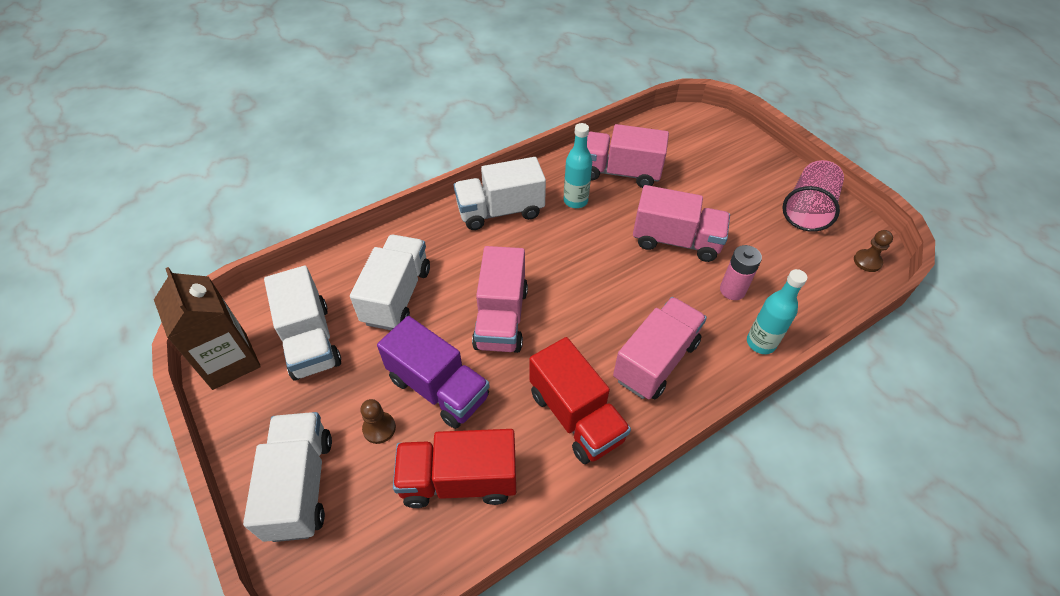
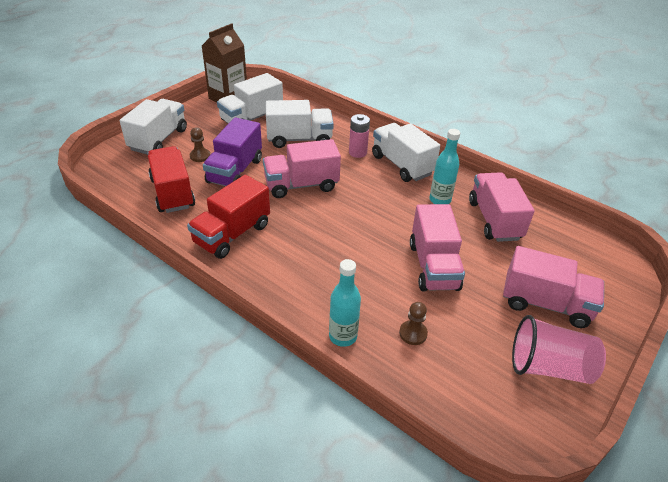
camera: 70 degrees right, 10 degrees down
(300, 485) = (158, 139): white truck -> white truck turned 45 degrees counterclockwise
(655, 360) = (296, 269): pink truck -> pink truck (545, 304)
(732, 290) = (395, 311): pink battery -> pink battery (357, 152)
(867, 261) = (503, 428): brown pawn -> brown pawn (413, 333)

